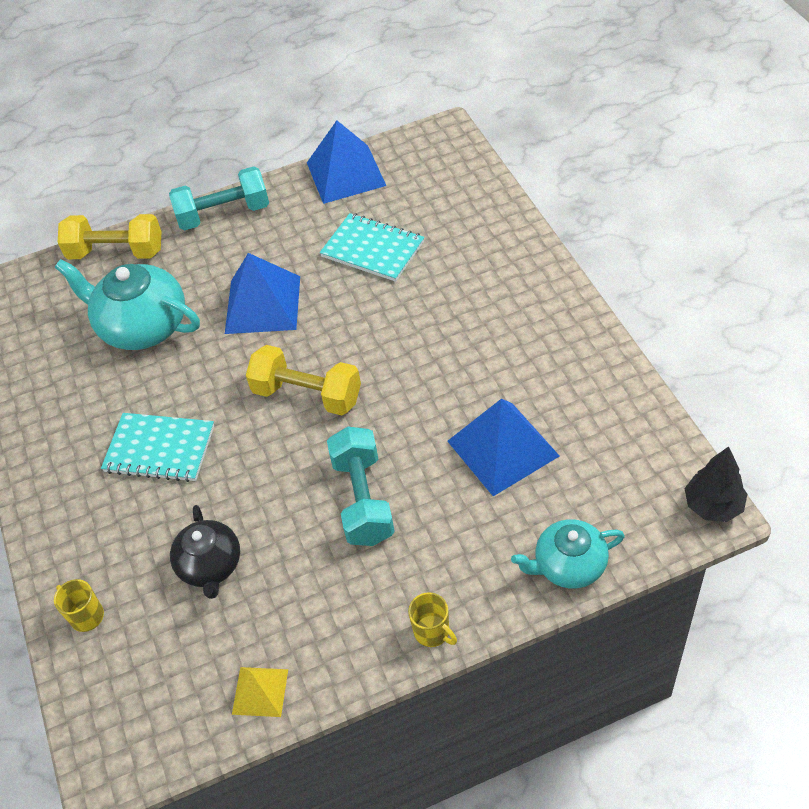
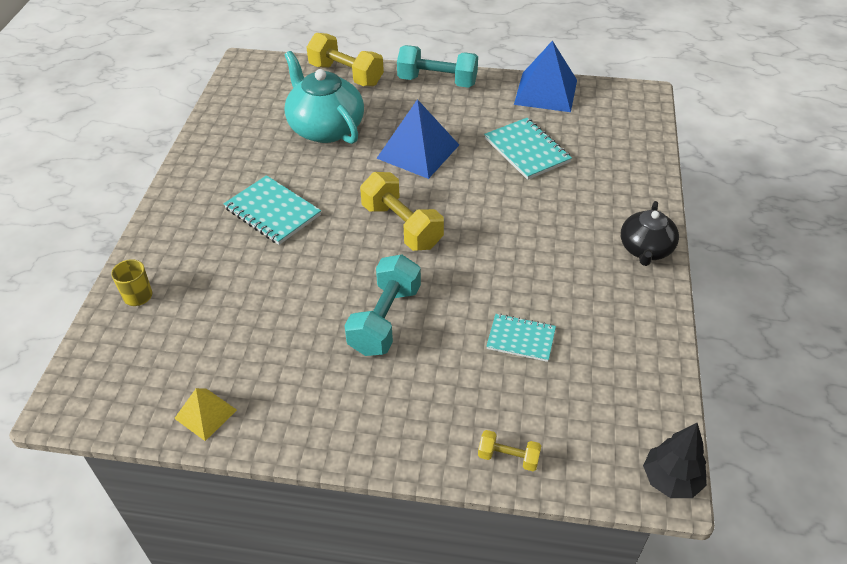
camera: 25 degrees right, 5 degrees down
(210, 566) = (243, 307): black teapot -> black teapot (645, 249)
(432, 632) = (361, 445): yellow mug -> none
(503, 448) = (521, 339): blue pyramid -> turquoise notebook
(569, 565) = (508, 457): turquoise teapot -> yellow dumbbell

